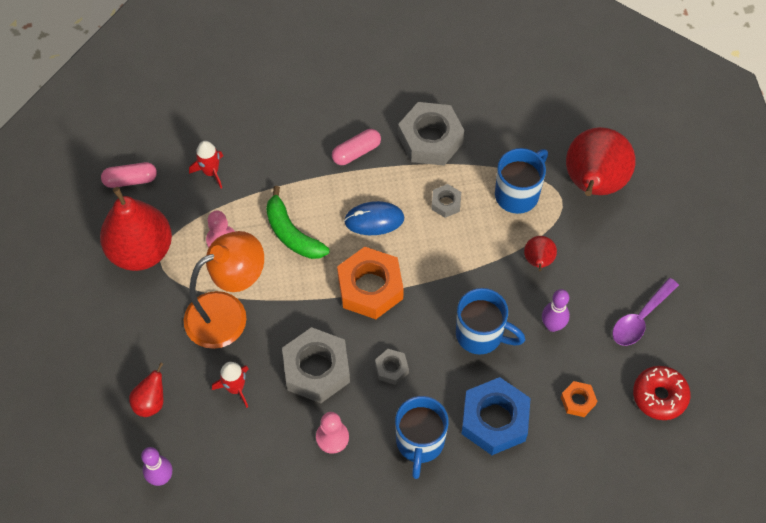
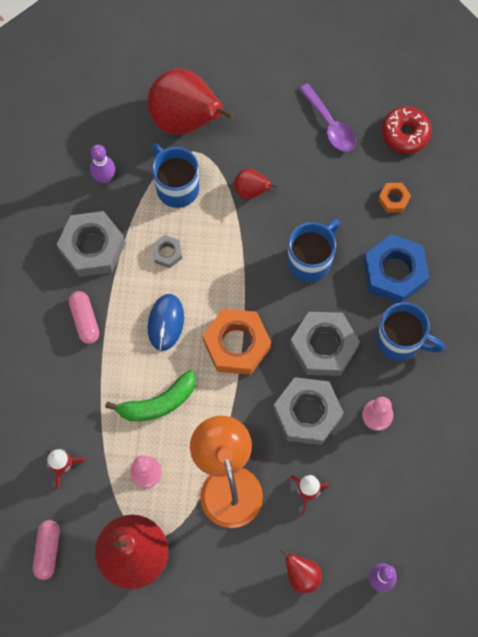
camera: 75 degrees left, 10 degrees up
(391, 368) = (323, 346): grey nut -> grey nut, size x2.06
(552, 325) = (317, 198): purple bowling pin -> purple bowling pin (104, 177)

